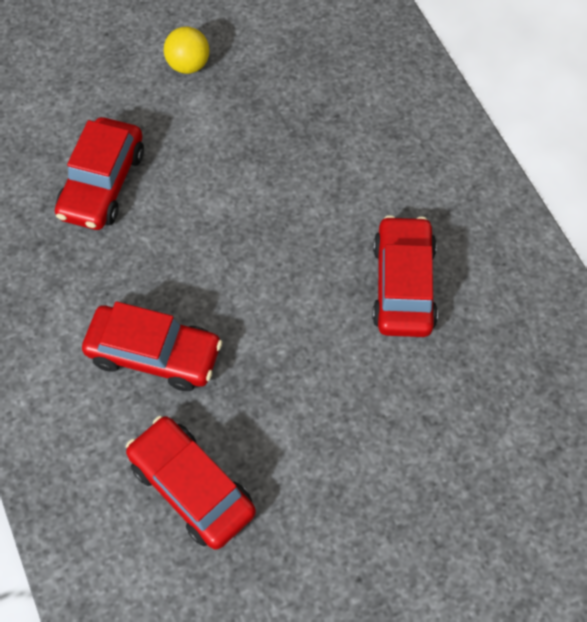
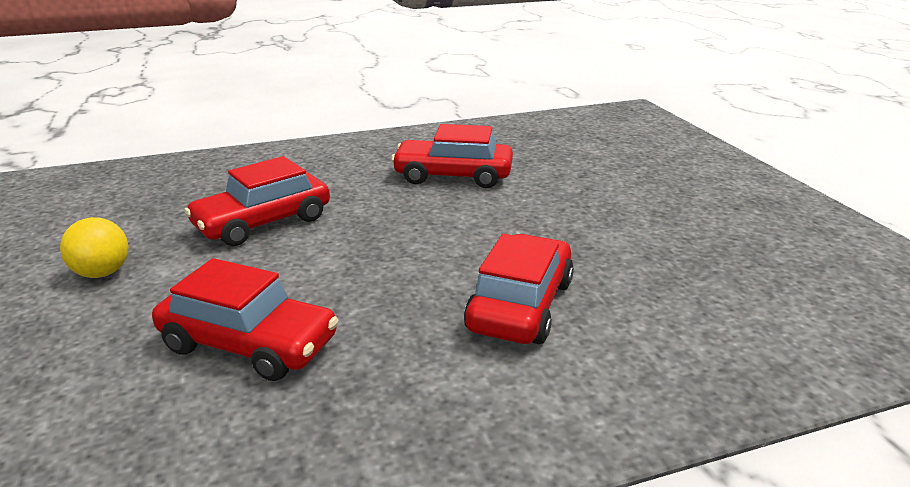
camera: 85 degrees left, 35 degrees down
(192, 487) = (682, 284): red car -> red car (263, 222)

